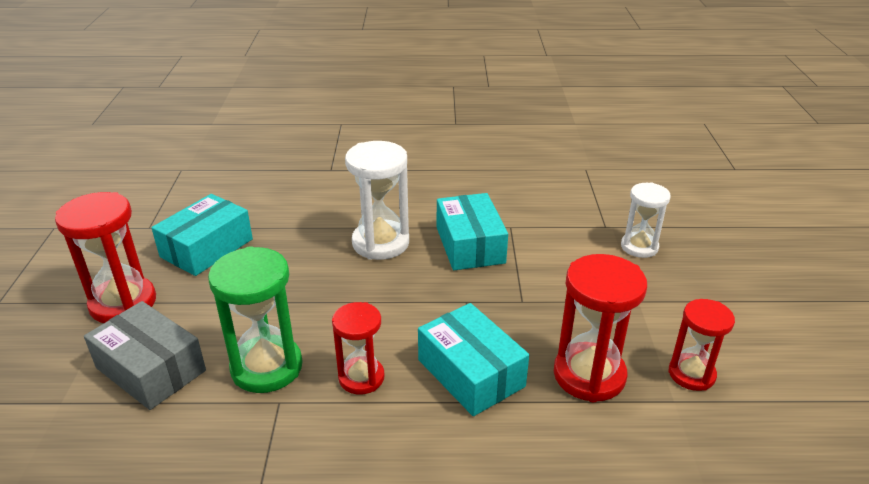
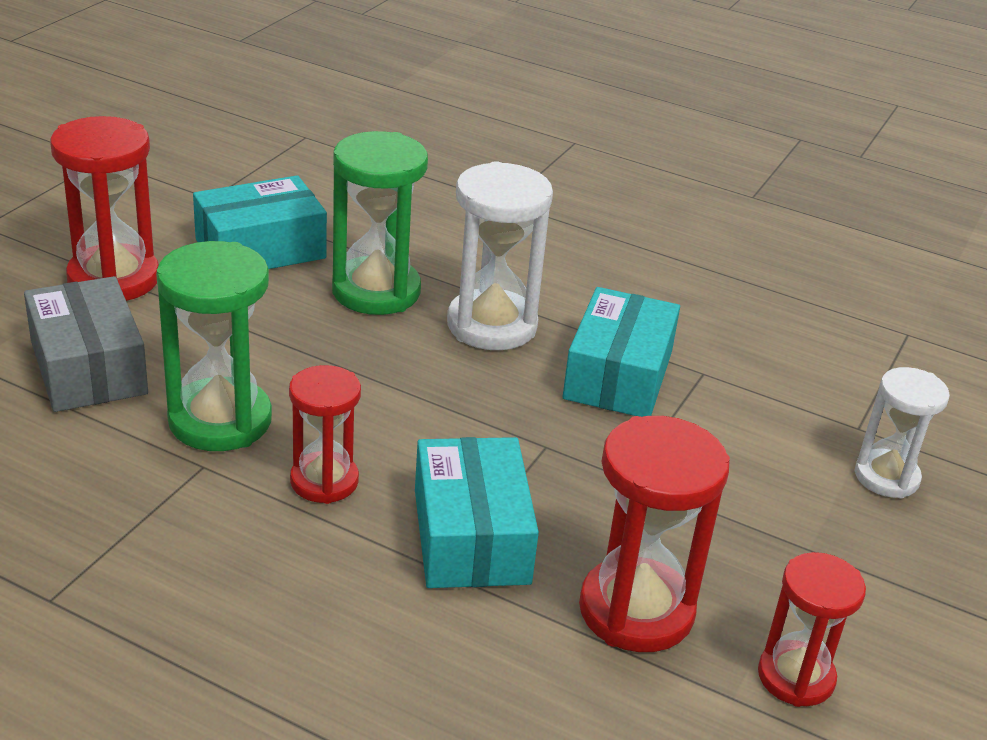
camera: 25 degrees right, 0 degrees up
(299, 248) = (376, 291): none -> green hourglass

